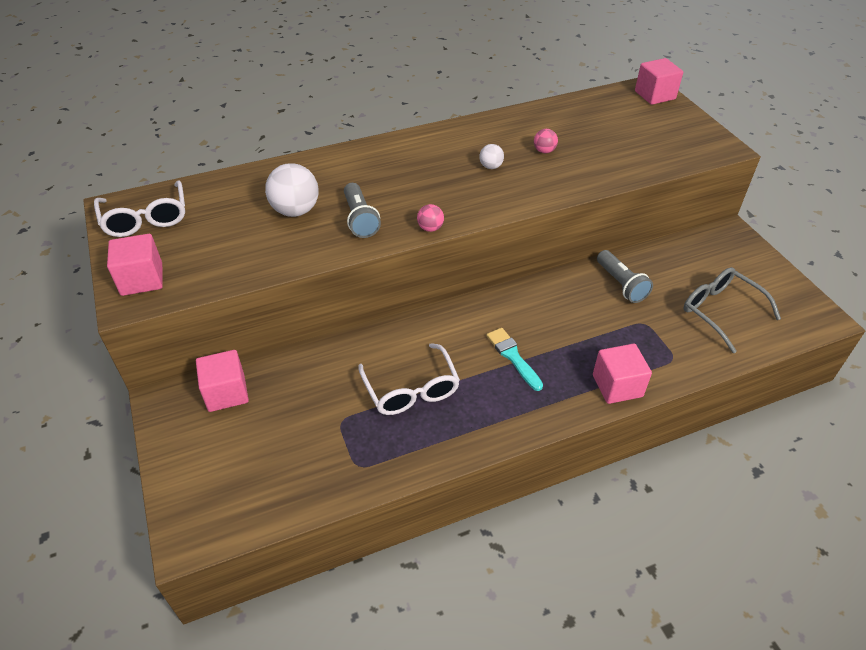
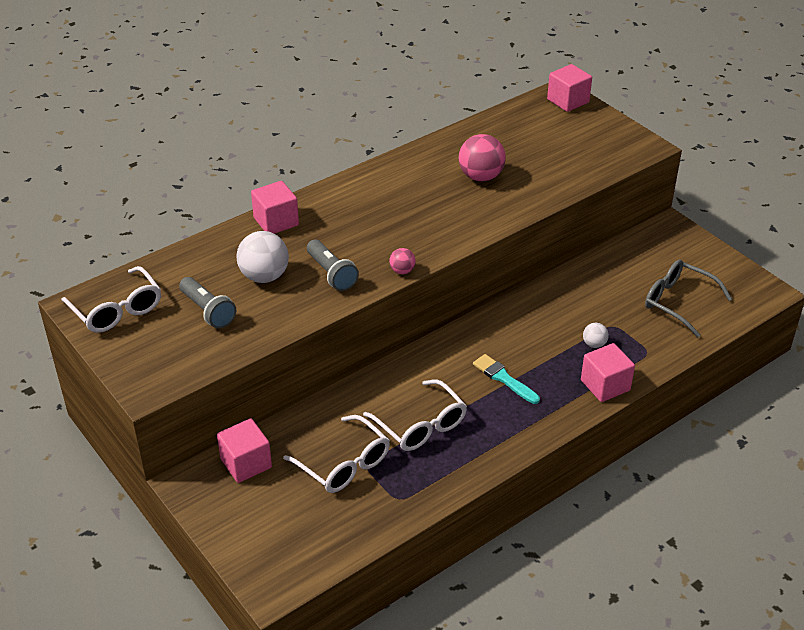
camera: 15 degrees left, 5 degrees down
(142, 279) = (148, 367): pink cube -> pink cube (276, 222)
(318, 414) = (343, 464): none -> white glasses
(491, 166) = (435, 201): white ball -> white ball (594, 344)
(544, 151) = (481, 177): pink ball -> pink ball, size x1.96
(621, 284) = (581, 293): grey flashlight -> grey flashlight (207, 311)

